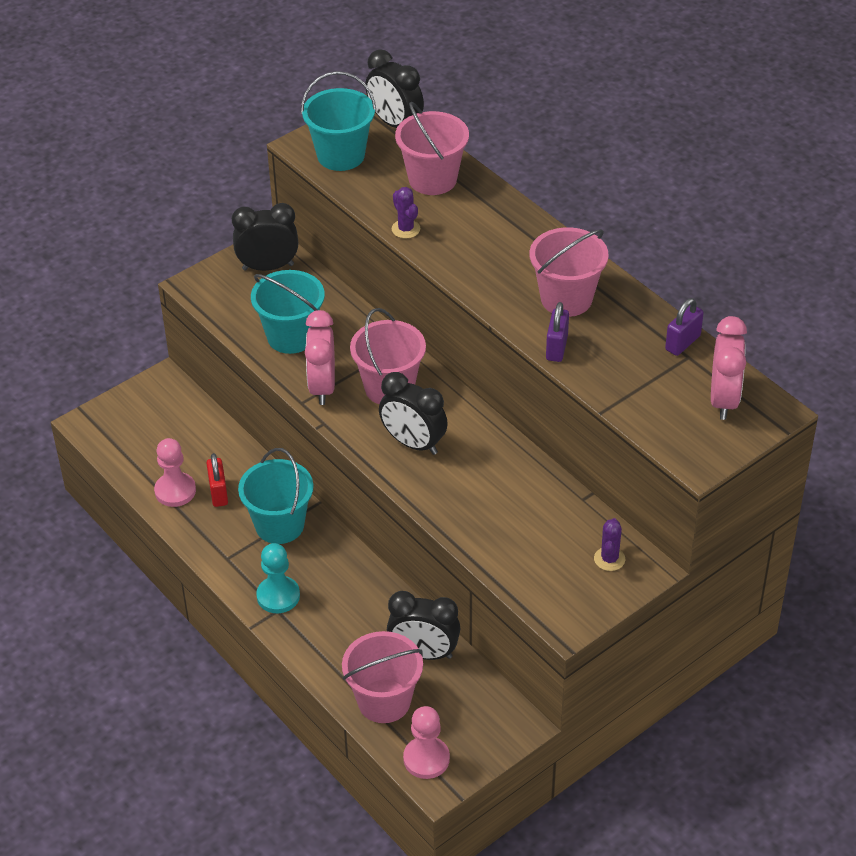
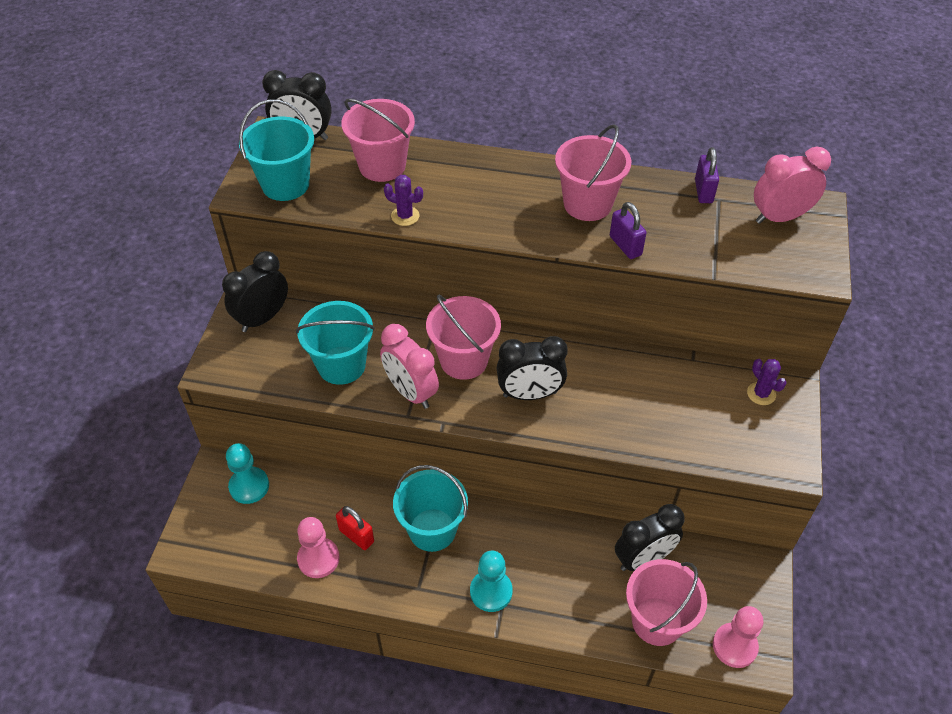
camera: 40 degrees left, 5 degrees up
(175, 408) = (249, 486): none -> turquoise pawn
(723, 400) = (779, 217): pink clock -> pink clock turned 75 degrees counterclockwise

